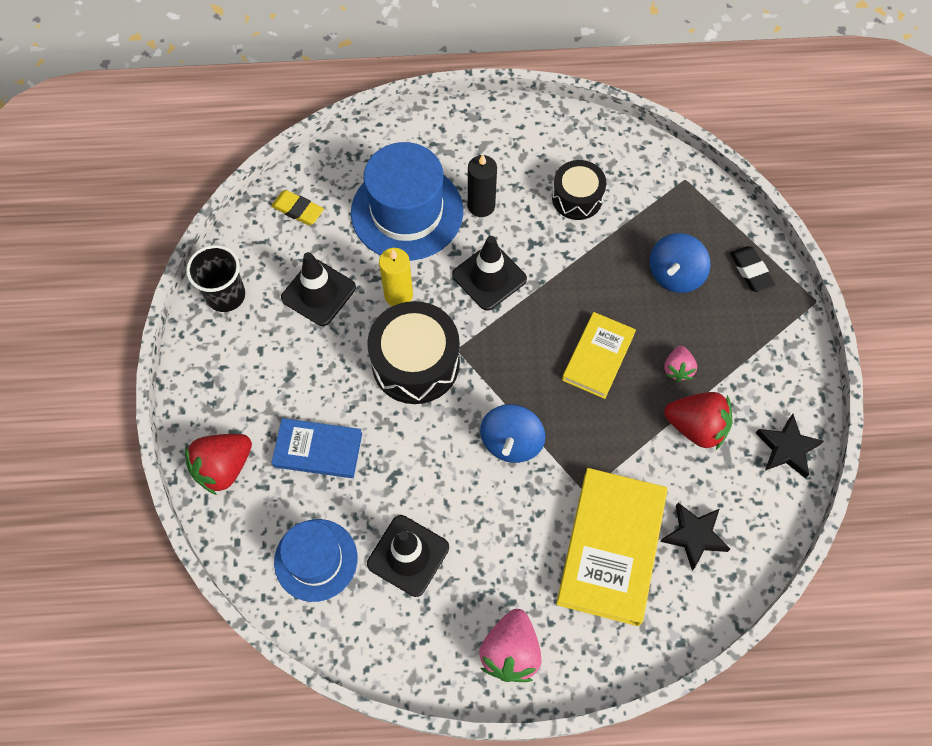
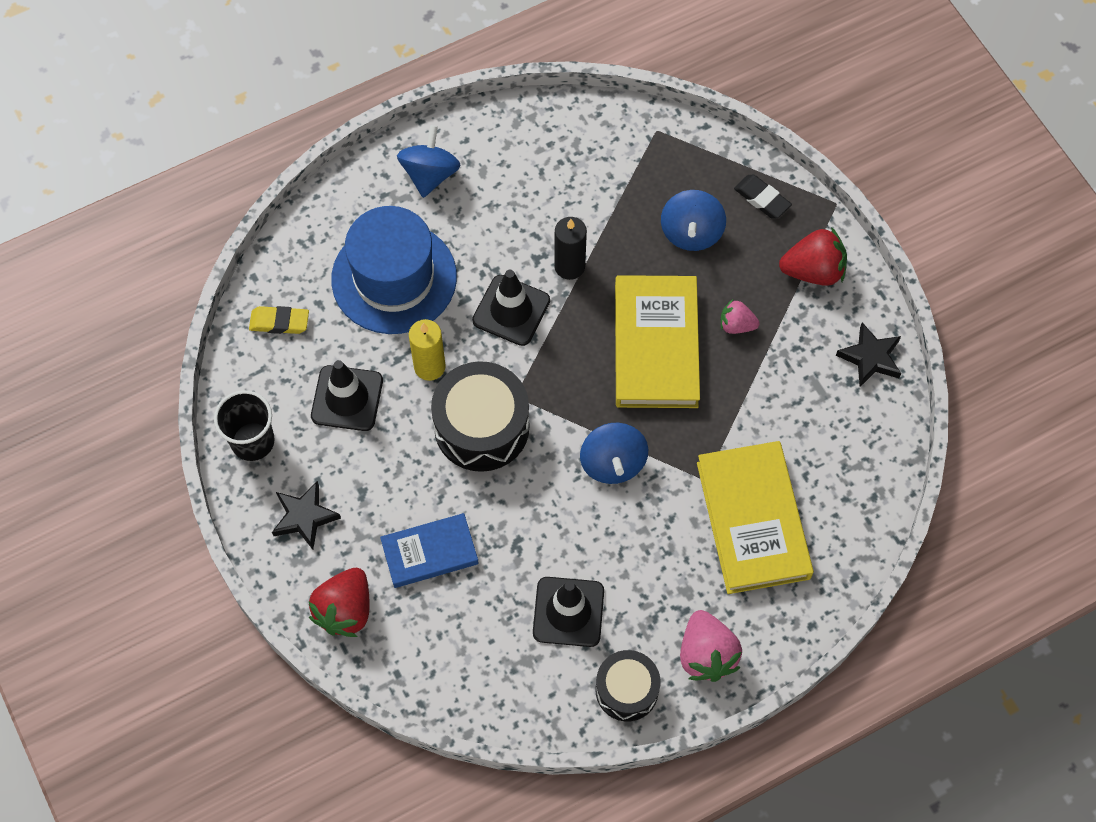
camera: 25 degrees left, 0 degrees up
(316, 560) = (482, 655): blue hat -> none
(478, 142) = (430, 174): none -> blue spinning top
(481, 206) = (466, 240): black candle -> black candle (569, 266)
(577, 198) = (559, 193): black drum -> black drum (626, 690)
(598, 357) = (656, 345): yellow book -> yellow book, size x1.64
(677, 369) = (736, 325): pink strawberry -> pink strawberry turned 120 degrees clockwise
(694, 536) = (823, 476): black star -> black star (305, 517)
(696, 427) = (779, 373): red strawberry -> red strawberry (813, 271)

